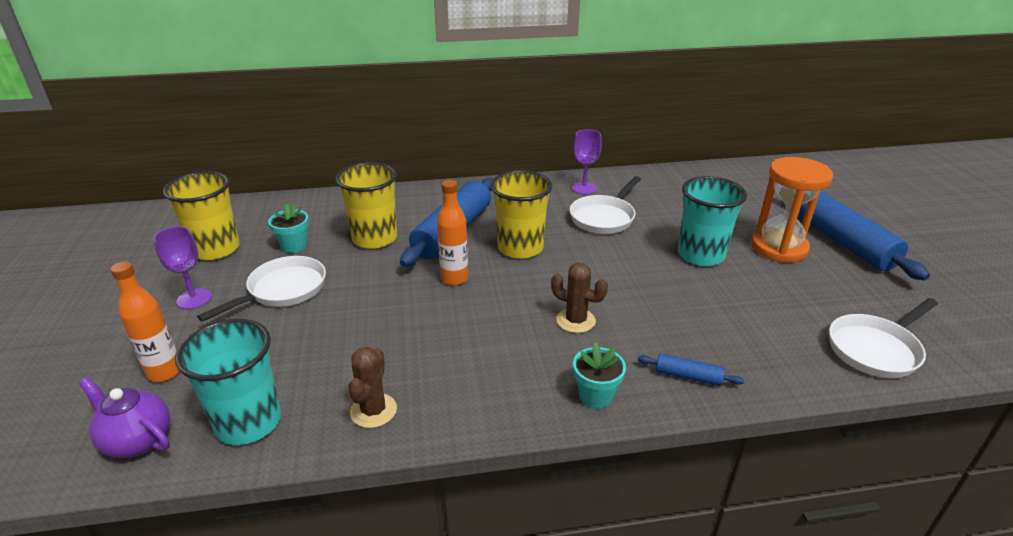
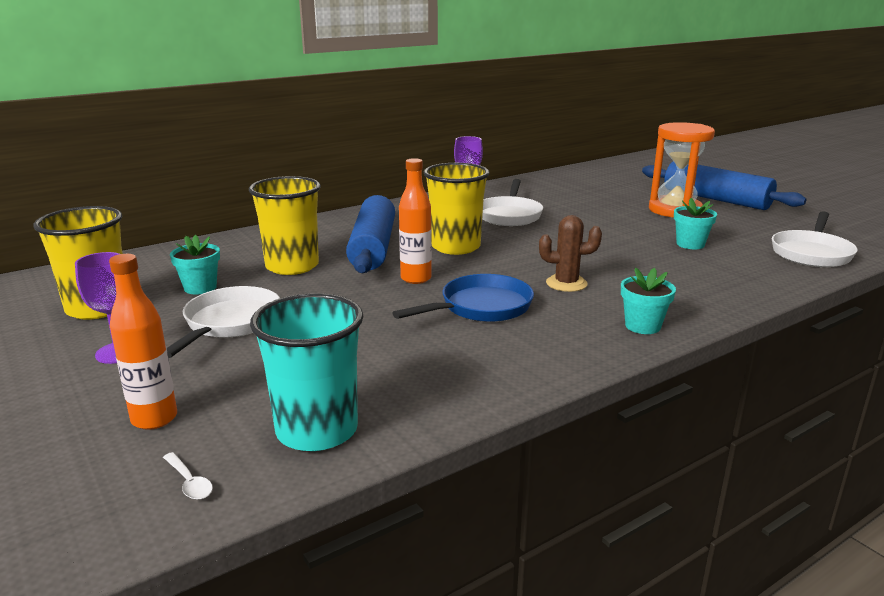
camera: 25 degrees left, 10 degrees down
(138, 440) = (189, 482): purple teapot -> white spoon
(373, 410) = (448, 386): brown cactus -> none
(476, 328) = (481, 307): none -> blue pan
(688, 376) = (701, 297): blue rolling pin -> none
(700, 255) = (620, 224): turquoise cup -> none
(748, 301) = (690, 244): none -> turquoise flower pot

